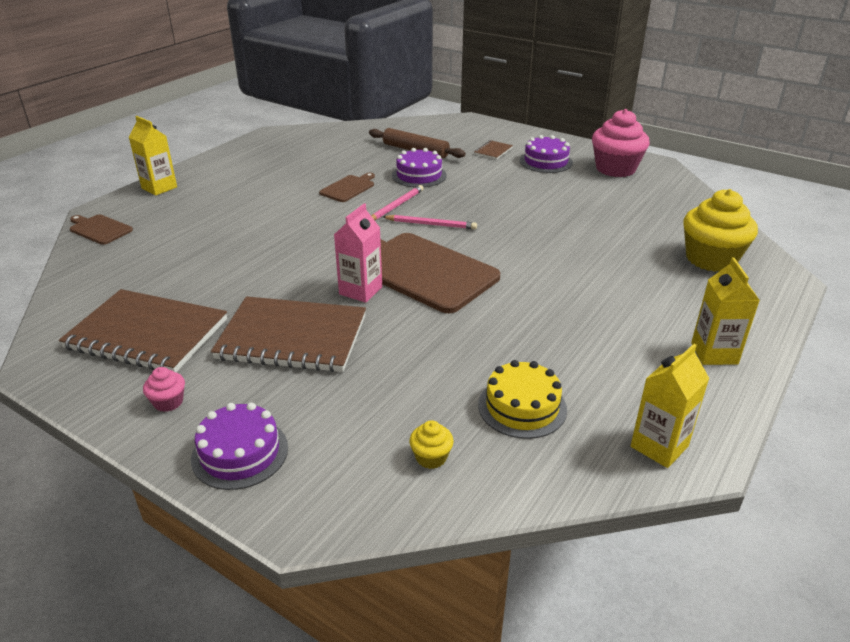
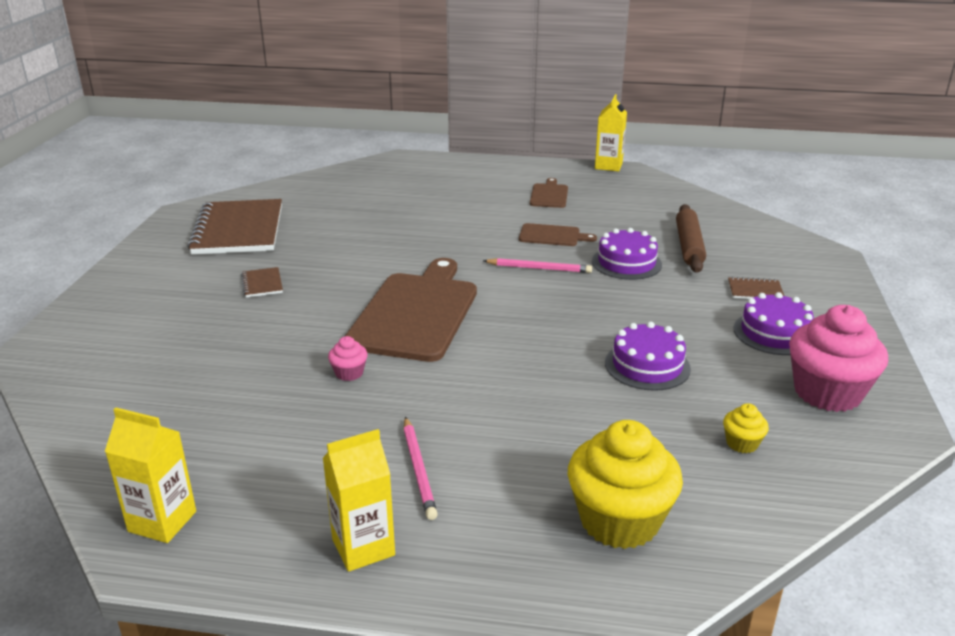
camera: 65 degrees right, 5 degrees down
(99, 229) = (375, 167): brown cutting board -> brown cutting board (549, 195)
(159, 188) = (463, 163): yellow carton -> yellow carton (608, 166)
(168, 402) = (158, 264): pink cupcake -> pink cupcake (349, 373)
(240, 453) = (106, 306): purple cake -> purple cake (647, 365)
(292, 337) = (262, 284): brown notebook -> brown notebook, size x0.41
(360, 291) = (355, 293): pink carton -> none
(431, 224) = (517, 296): pink pencil -> pink pencil (419, 469)
(431, 457) = (117, 388): yellow cupcake -> yellow cupcake (742, 443)
(522, 407) = (203, 421): yellow cake -> none

